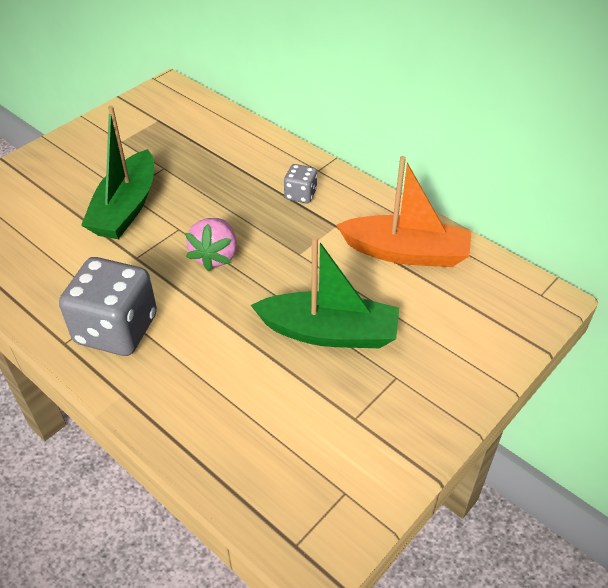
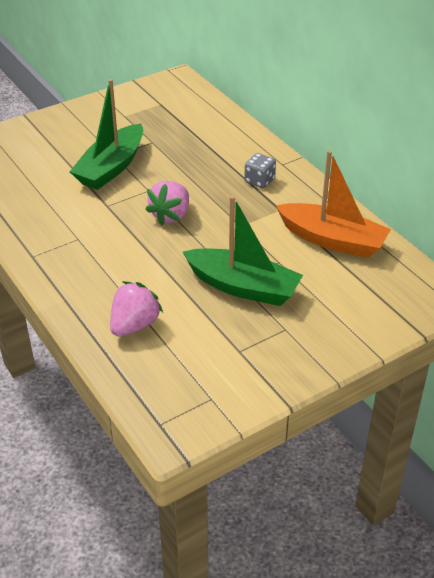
camera: 15 degrees right, 5 degrees down
(116, 329) = (75, 254): grey dice -> none
(219, 411) = (134, 325): none -> pink strawberry

